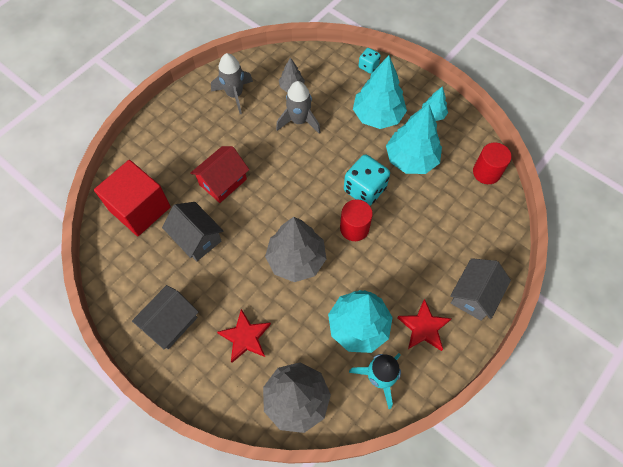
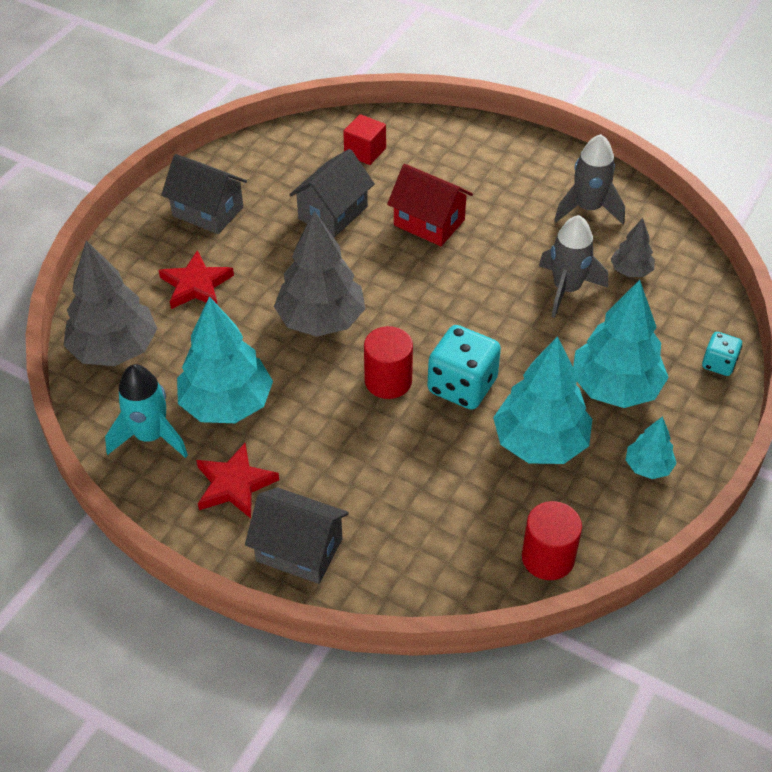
camera: 80 degrees right, 15 degrees down
(140, 209) = (365, 151): red cube -> red cube, size x0.50

